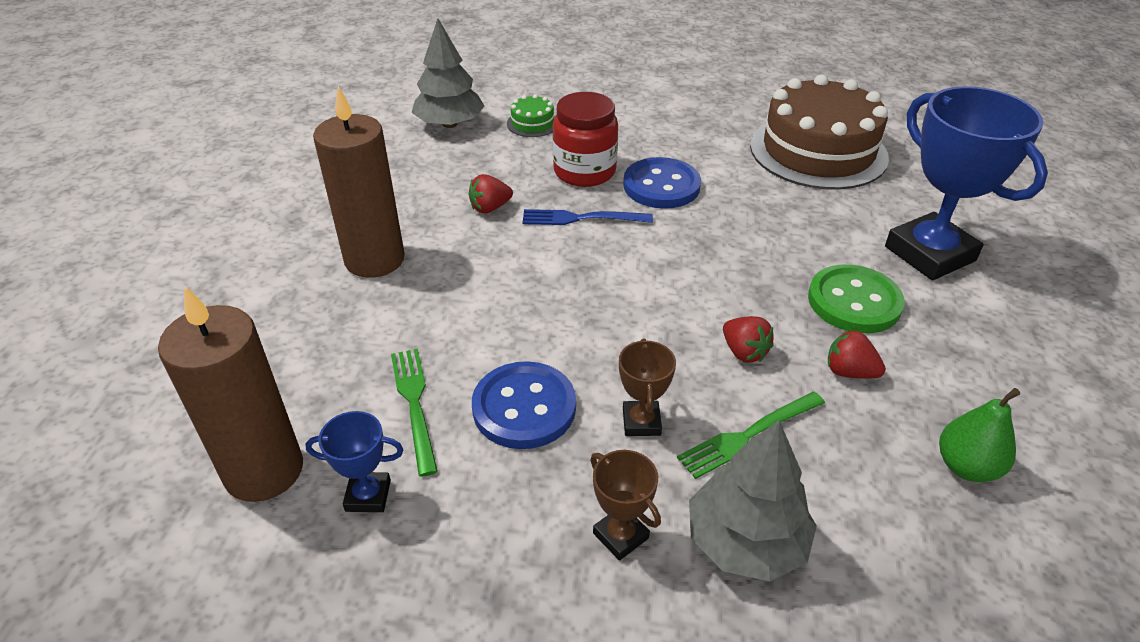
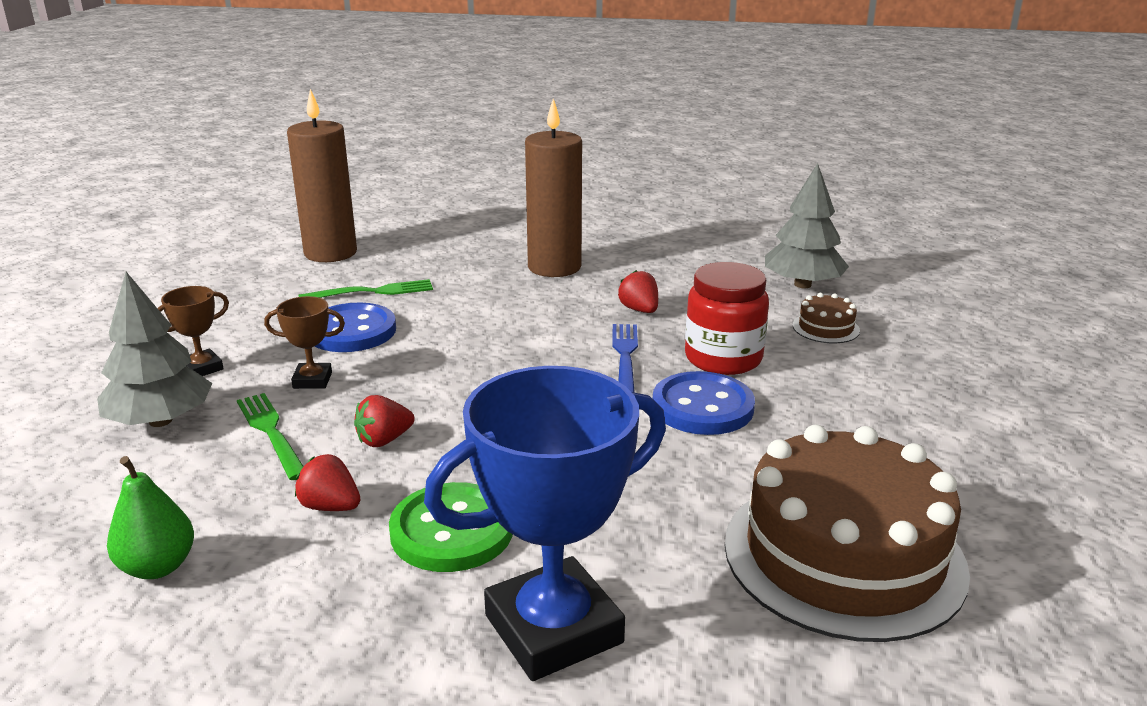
camera: 90 degrees right, 15 degrees down
(368, 495) = (292, 283): blue trophy -> none
(532, 123) = (826, 328): green cake -> brown cake
(849, 372) = (330, 506): red strawberry -> red strawberry turned 90 degrees counterclockwise

